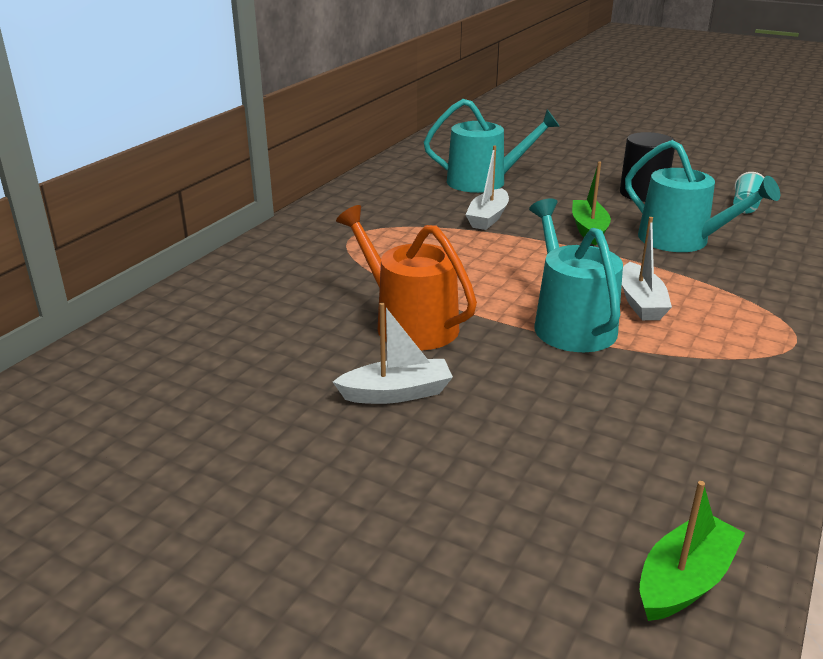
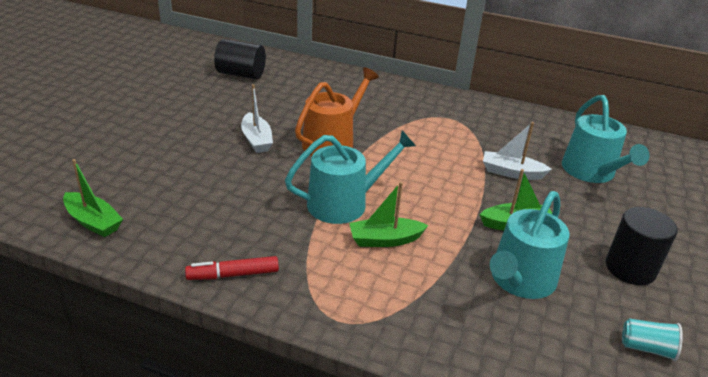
camera: 80 degrees right, 5 degrees up
(119, 411) = (241, 74): none -> black cylinder
(641, 302) = (385, 240): white boat -> green boat
(755, 414) = (233, 274): none -> red marker

